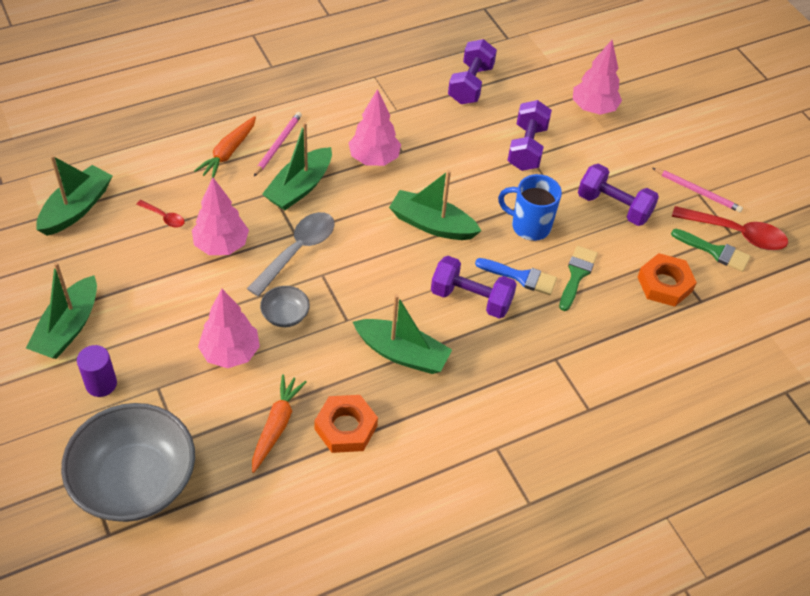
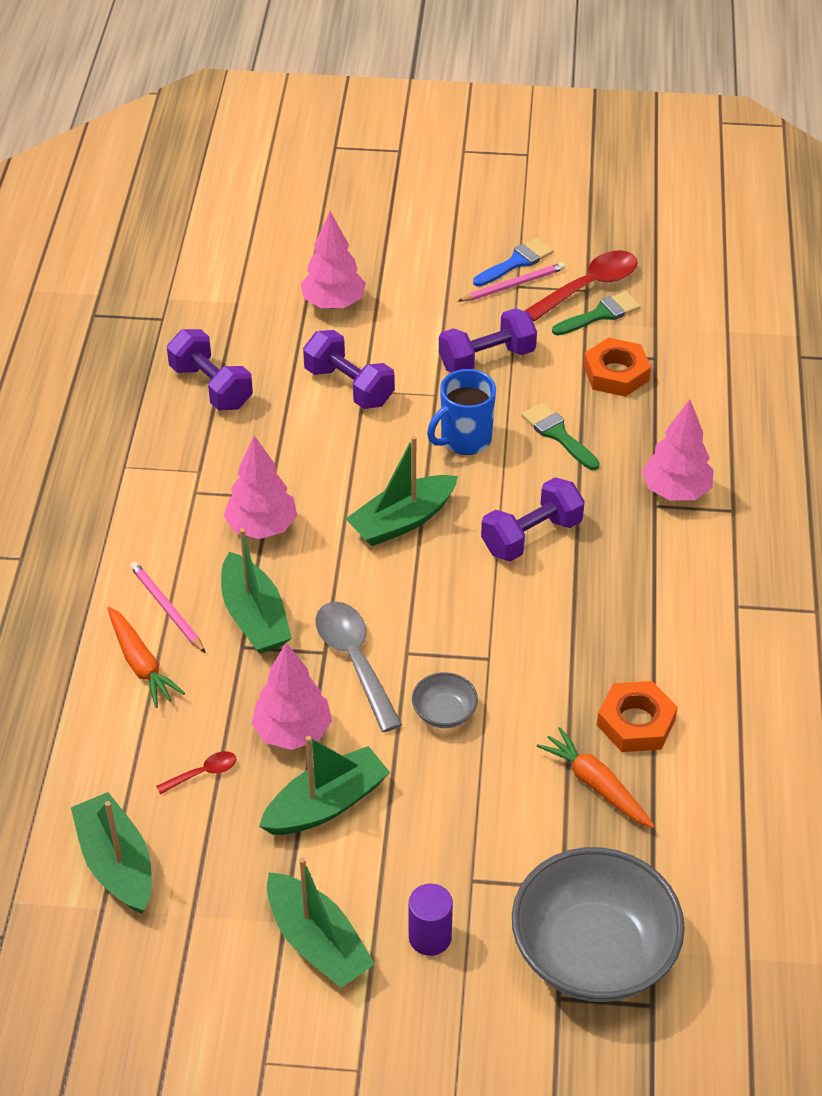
camera: 55 degrees left, 5 degrees down
(230, 353) = (465, 788): pink tree -> pink tree (675, 491)
(402, 353) = (567, 629): green boat -> green boat (326, 804)
(521, 277) = (530, 480): blue brush -> blue brush (516, 262)

